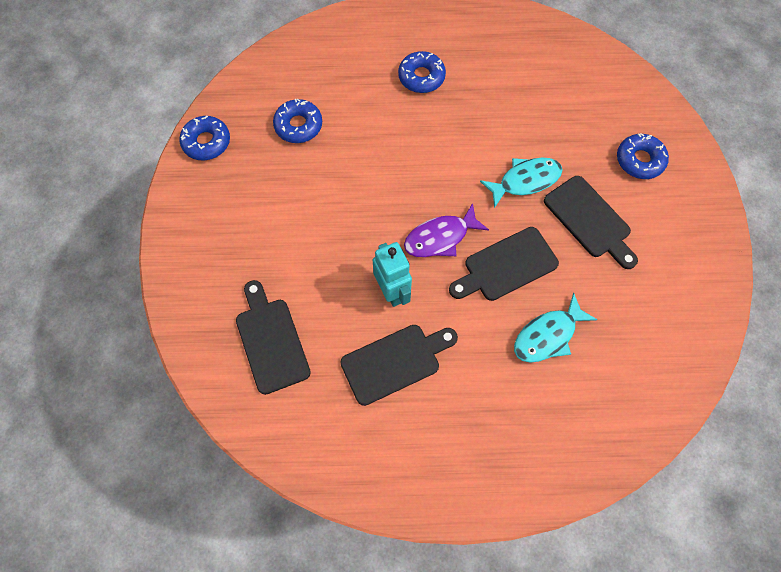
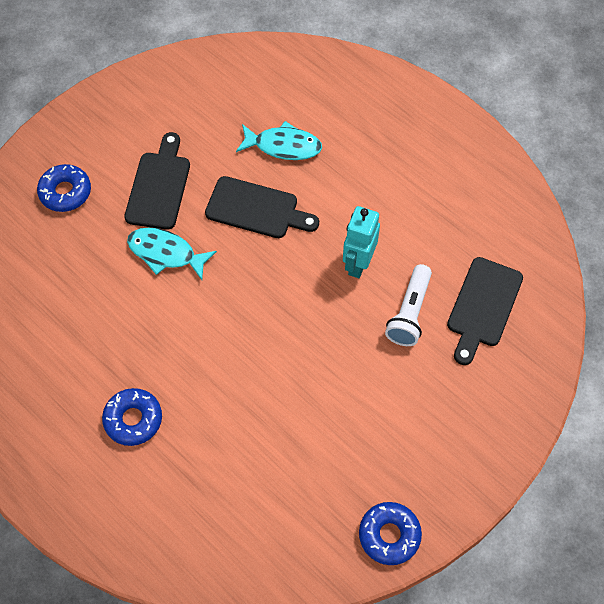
camera: 135 degrees left, 5 degrees down
(298, 125) = (290, 473): blue donut -> none
(320, 287) = (409, 313): none -> white flashlight
(395, 362) = (405, 217): black cutting board -> none
(440, 237) = (280, 269): purple fish -> none

